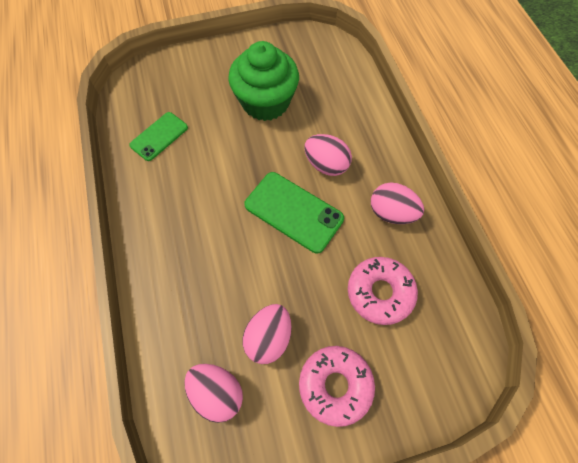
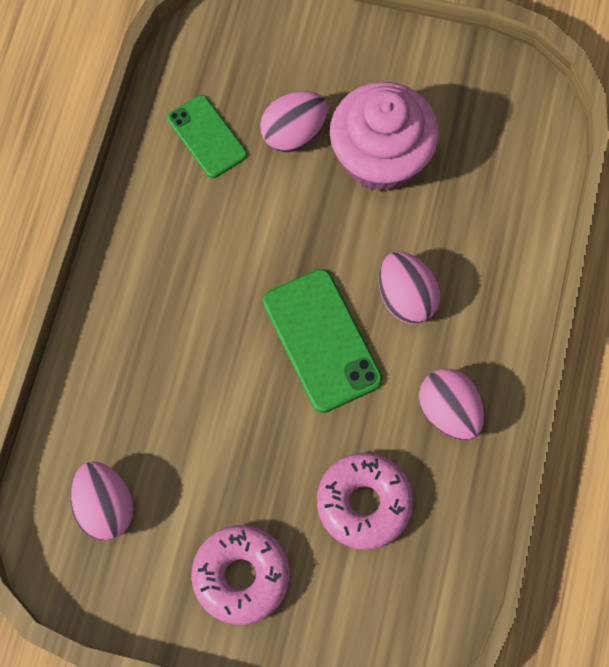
camera: 30 degrees right, 5 degrees up
(159, 136) = (207, 136): green phone -> green phone turned 75 degrees clockwise
(265, 102) = (381, 158): green cupcake -> pink cupcake
(268, 337) = (197, 480): pink egg -> pink egg (294, 133)

